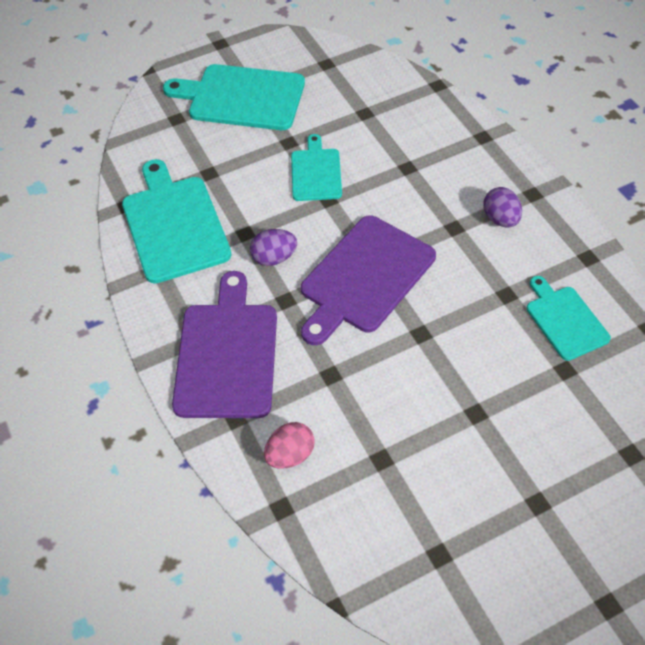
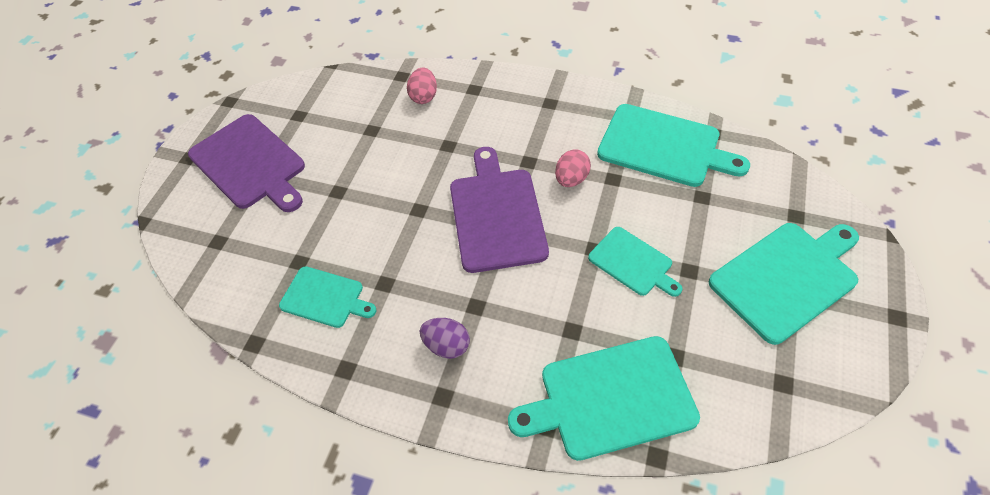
camera: 135 degrees right, 0 degrees up
(227, 354) = (521, 110): purple cutting board -> purple cutting board (250, 164)
(274, 258) = (571, 179): purple egg -> pink egg
(429, 122) = (611, 399): none -> turquoise cutting board

